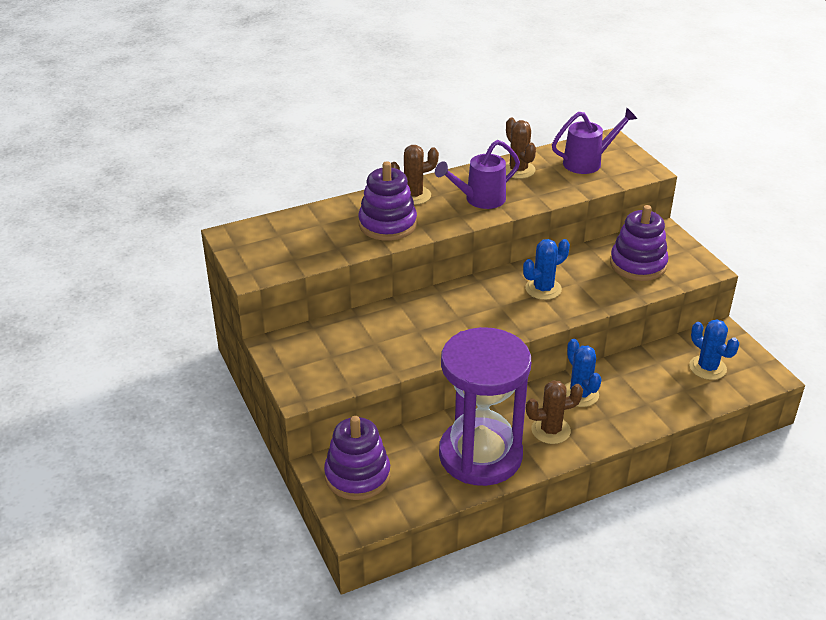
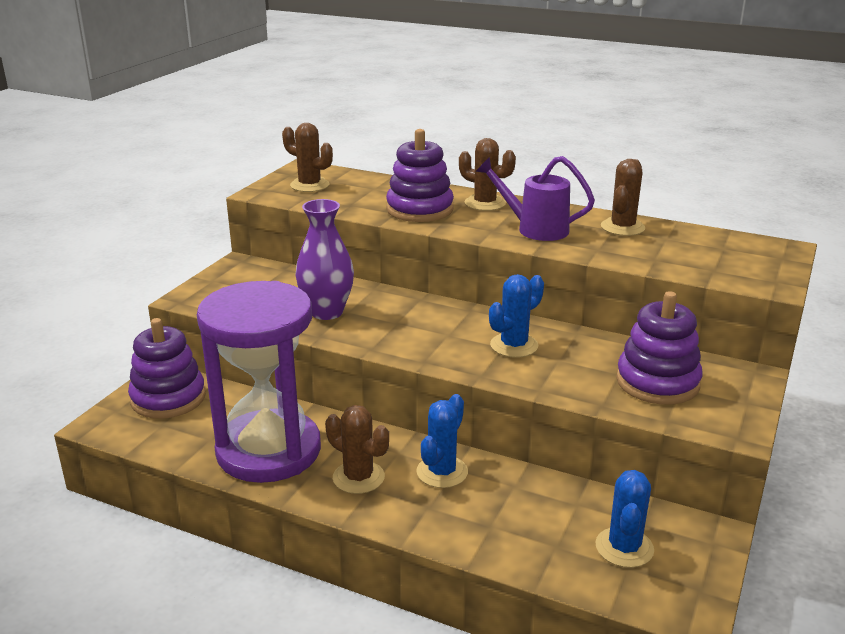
camera: 50 degrees right, 10 degrees down
(272, 247) = (309, 185): none -> brown cactus
(408, 339) = (327, 312): none -> purple vase
(543, 289) = (514, 345): blue cactus -> blue cactus turned 60 degrees counterclockwise
(587, 162) = (712, 252): purple watering can -> none

